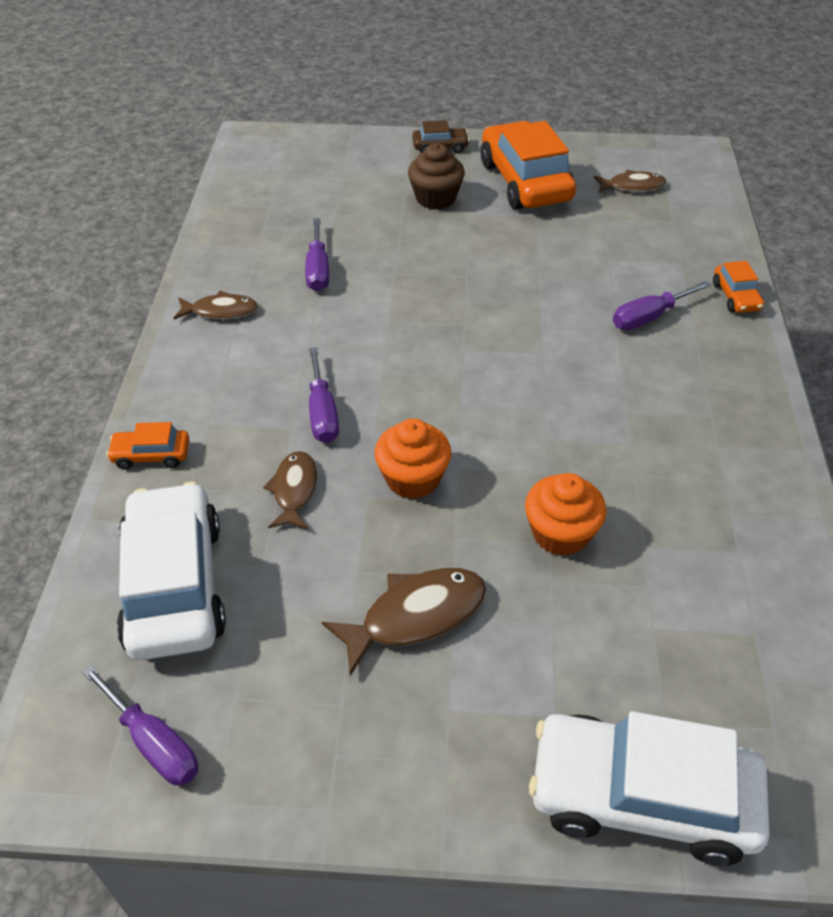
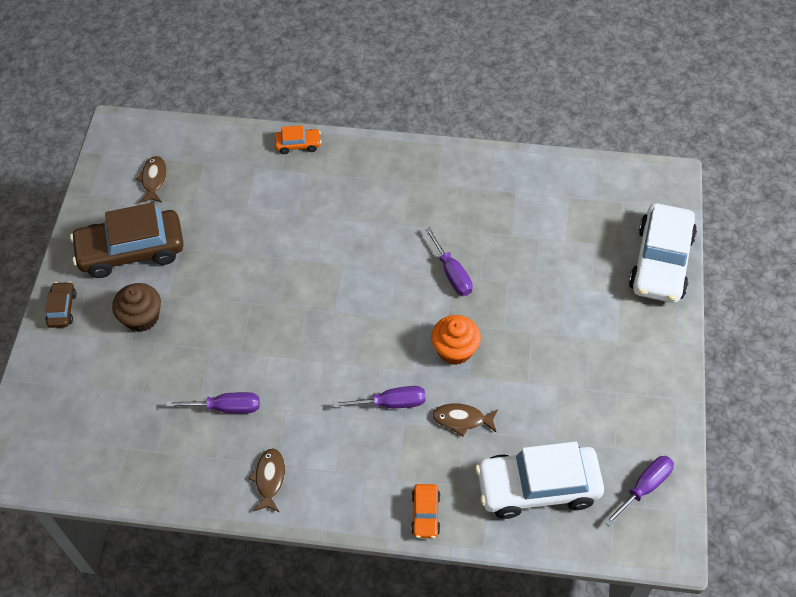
camera: 85 degrees left, 10 degrees up
(415, 616) = (559, 353): brown fish -> none
(525, 182) = (131, 251): orange car -> brown car
(560, 533) = (501, 274): orange cupcake -> none
(649, 317) = (313, 197): purple screwdriver -> purple screwdriver (452, 273)

